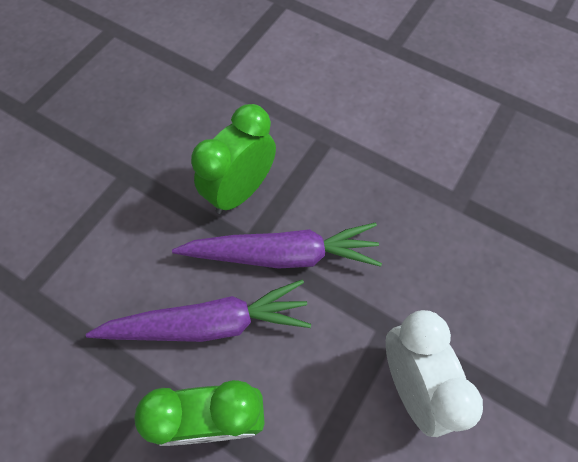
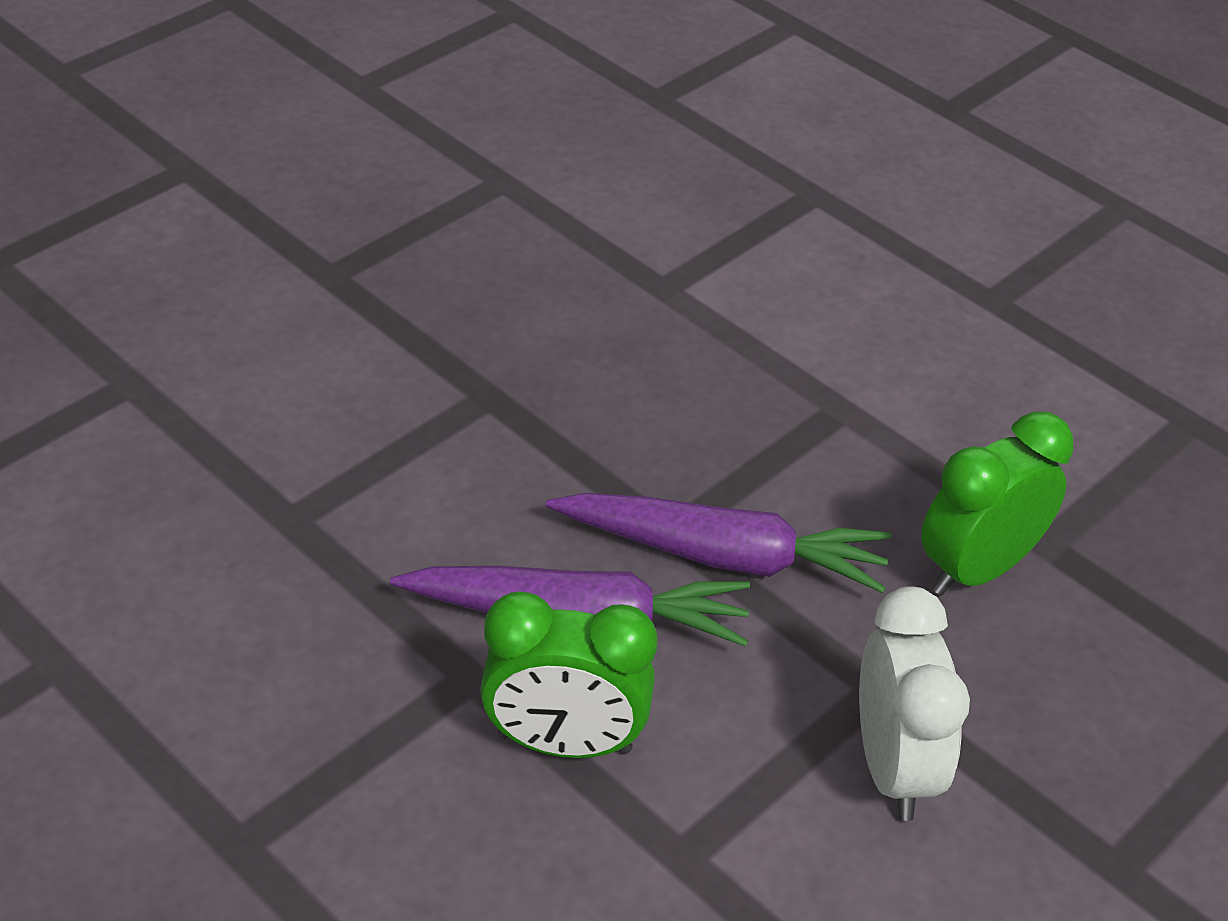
camera: 10 degrees right, 20 degrees down
(240, 191) = (672, 455): green clock -> green clock (977, 569)

